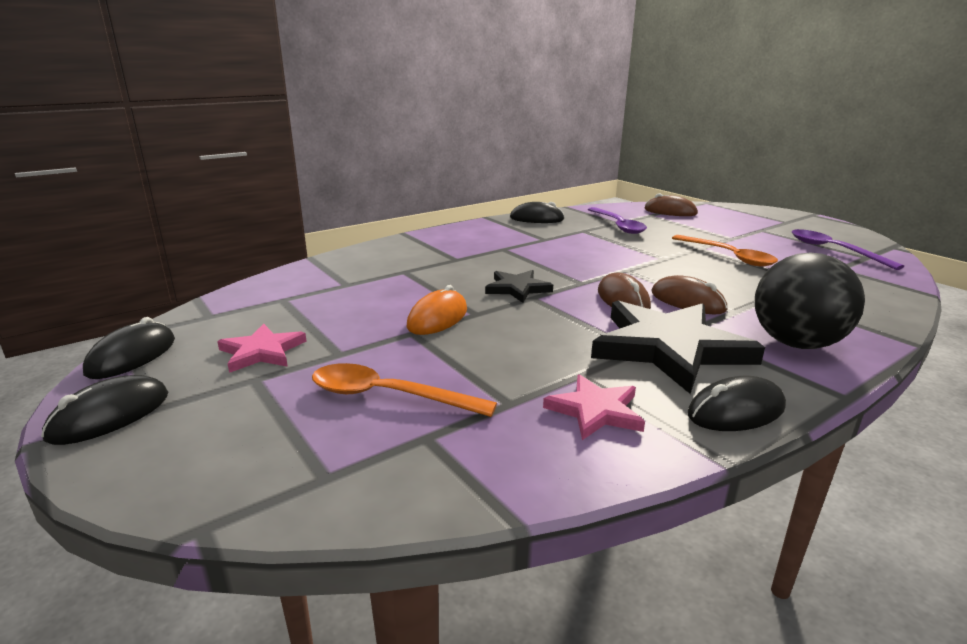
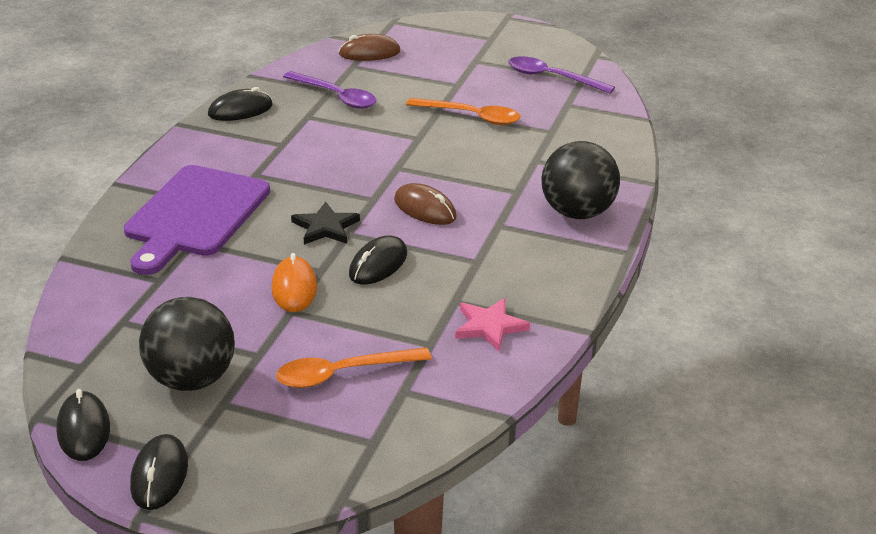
camera: 35 degrees left, 10 degrees up
(262, 352) = (191, 379): pink star -> black ball
(428, 258) = (195, 215): none -> purple cutting board
(669, 348) = (497, 251): black star -> none
(687, 301) = (476, 192): brown mouse -> none
(736, 411) = (572, 291): black mouse -> black mouse (378, 264)

